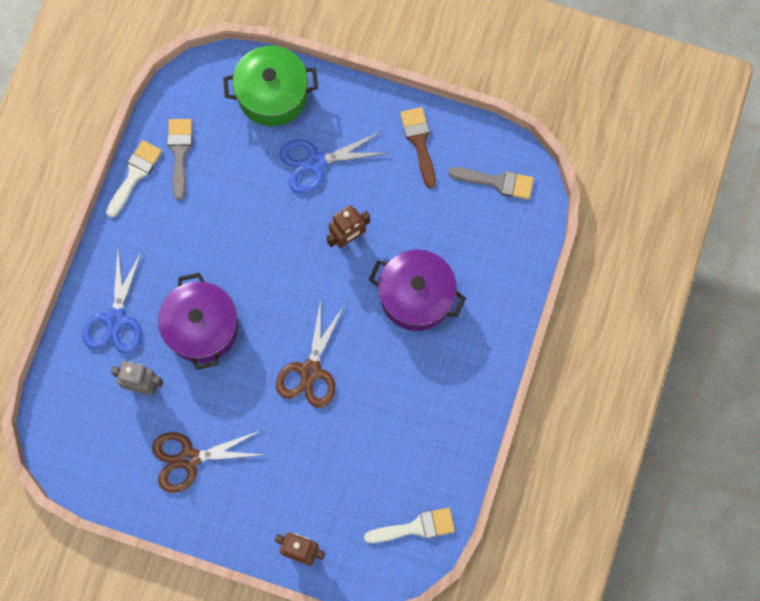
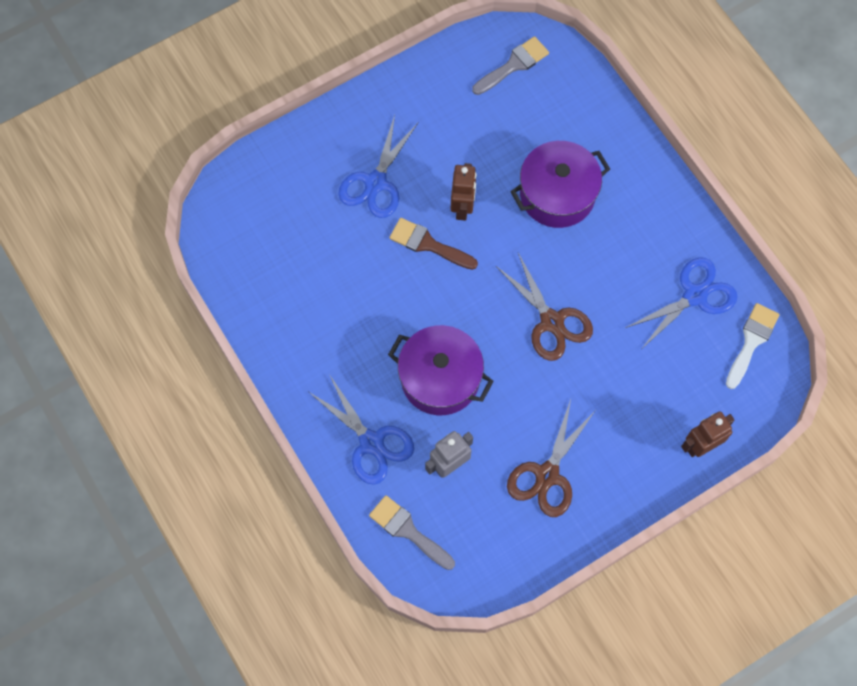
camera: 50 degrees left, 5 degrees down
(135, 175) = (256, 330): white brush -> none
(180, 153) = (269, 279): grey brush -> grey brush (408, 531)
(272, 94) = (286, 170): green pot -> none
(418, 458) = (694, 296): none -> blue scissors
(419, 142) = (429, 94): brown brush -> brown brush (428, 244)

